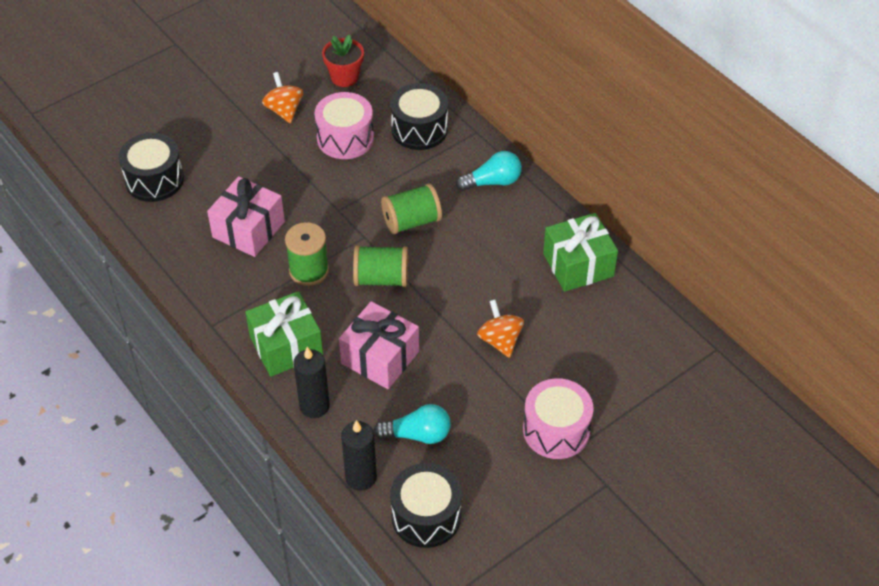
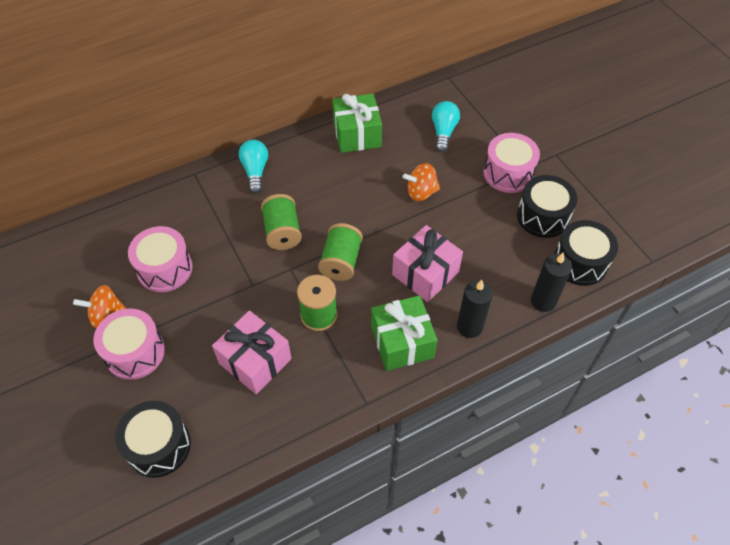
camera: 80 degrees left, 5 degrees up
(247, 140) = (135, 352): none -> pink drum
(344, 77) = (83, 260): red flower pot -> none
(417, 434) = (505, 258): turquoise light bulb -> turquoise light bulb (443, 132)
(419, 129) = (175, 212): black drum -> black drum (542, 216)

